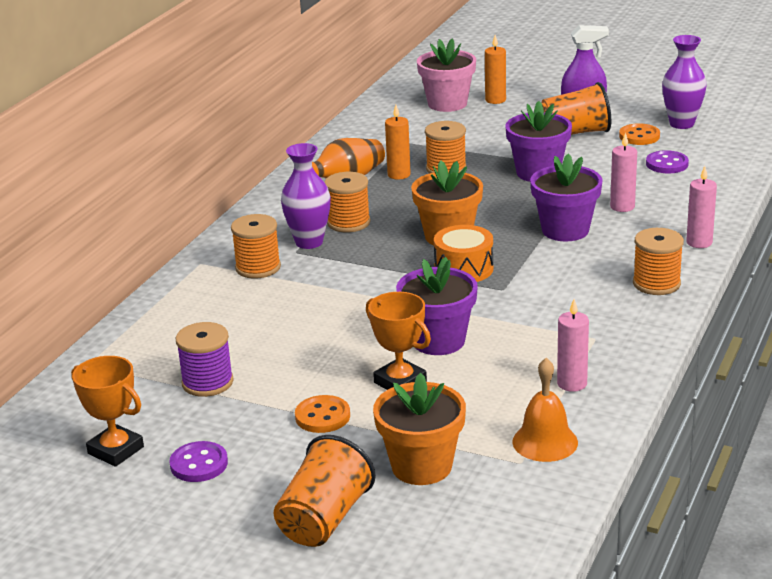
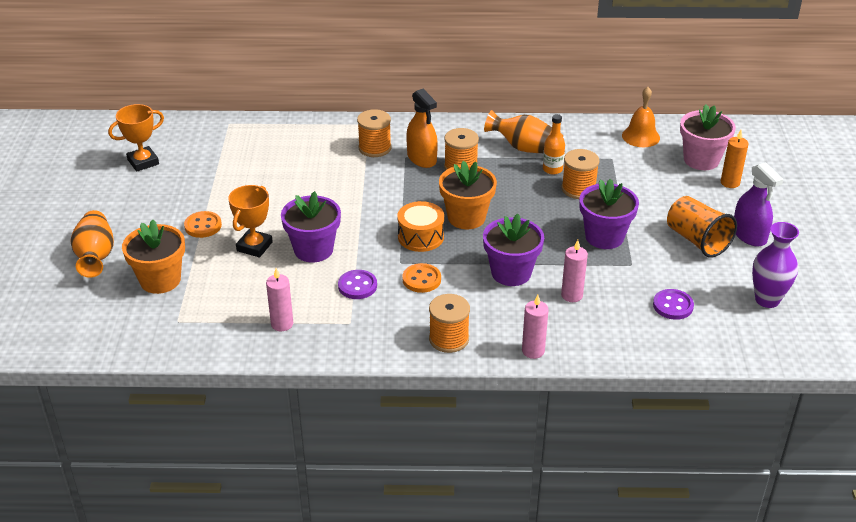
camera: 65 degrees right, 10 degrees up
(115, 450) = (143, 162): orange trophy -> orange trophy turned 45 degrees clockwise
(199, 464) = (138, 195): purple button -> purple button (357, 286)
(207, 382) = (225, 171): purple spool -> none
(309, 242) = (422, 158): purple vase -> orange spray bottle
(324, 519) = (95, 256): orange cup -> orange vase
(399, 175) = (552, 169): orange candle -> orange bottle
(545, 442) = (204, 327): orange bell -> orange bell (640, 136)
(639, 136) = (719, 279): orange button -> orange button (421, 279)

